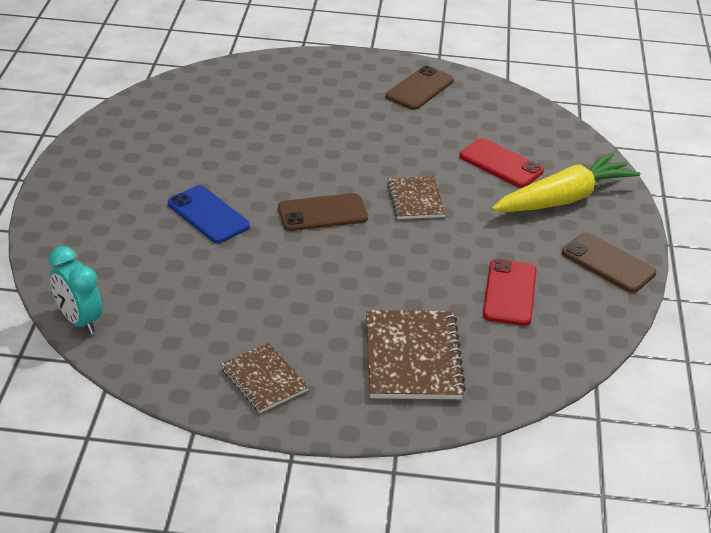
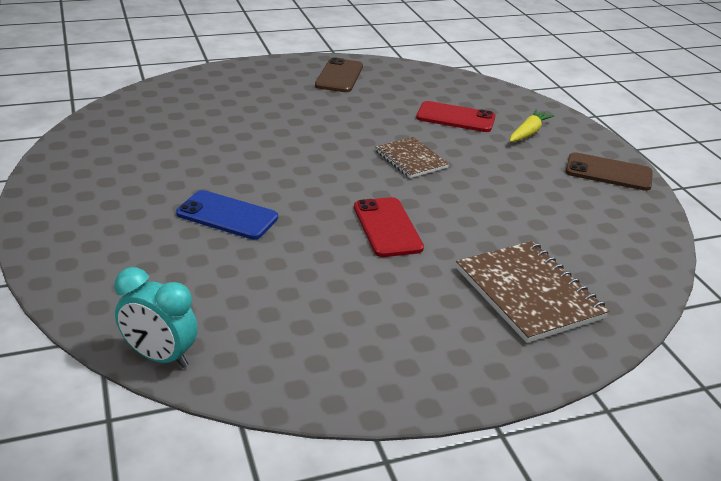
camera: 25 degrees left, 5 degrees down
(263, 379) = (409, 358): brown notebook -> none
(322, 213) = (338, 189): brown phone -> none
(509, 293) = (556, 215): red phone -> red phone (387, 227)
(563, 199) = (528, 133): yellow carrot -> yellow carrot, size x0.52

